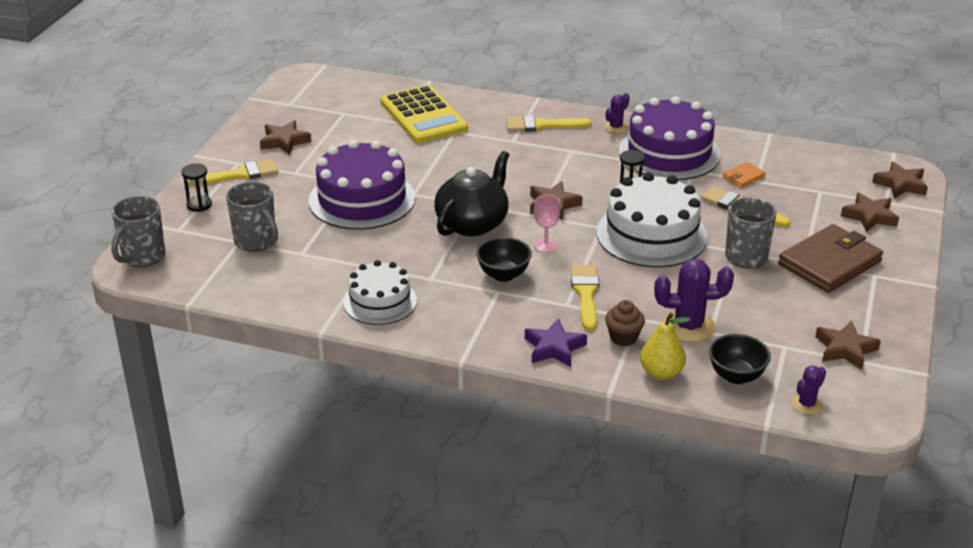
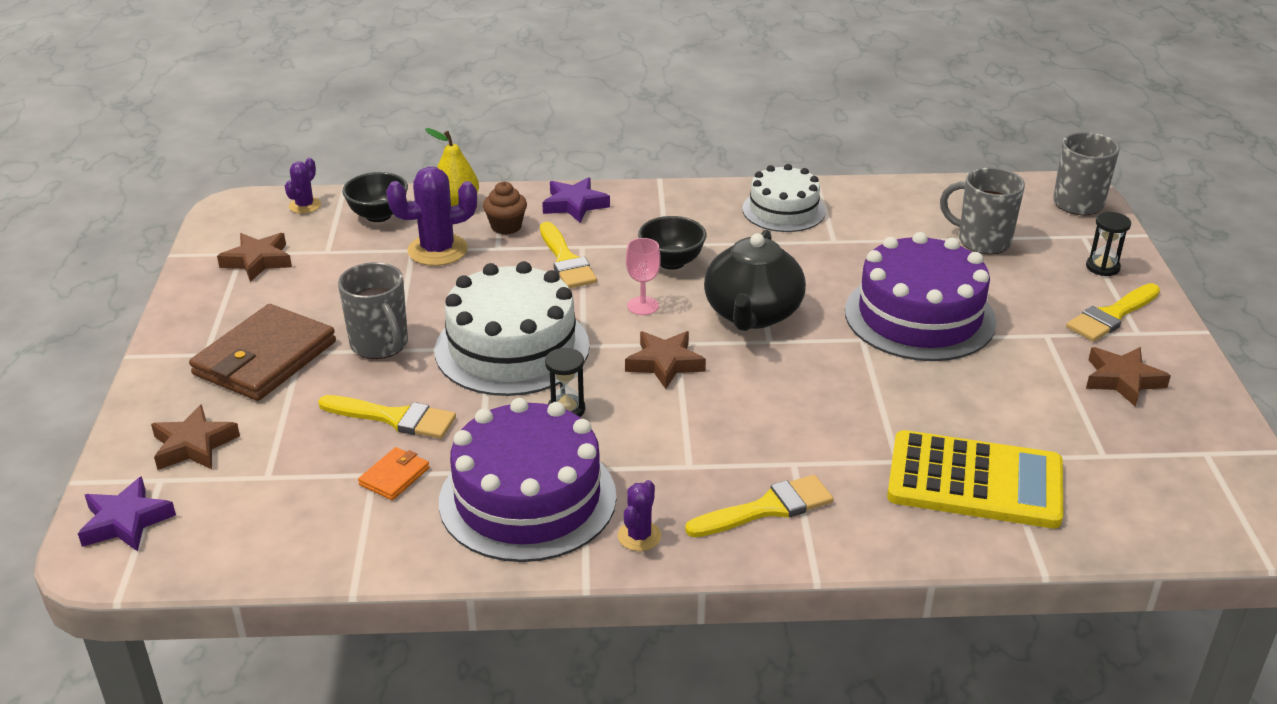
camera: 160 degrees right, 0 degrees up
(423, 116) = (975, 481): yellow calculator -> yellow calculator turned 150 degrees clockwise
(900, 184) = (126, 521): brown star -> purple star

